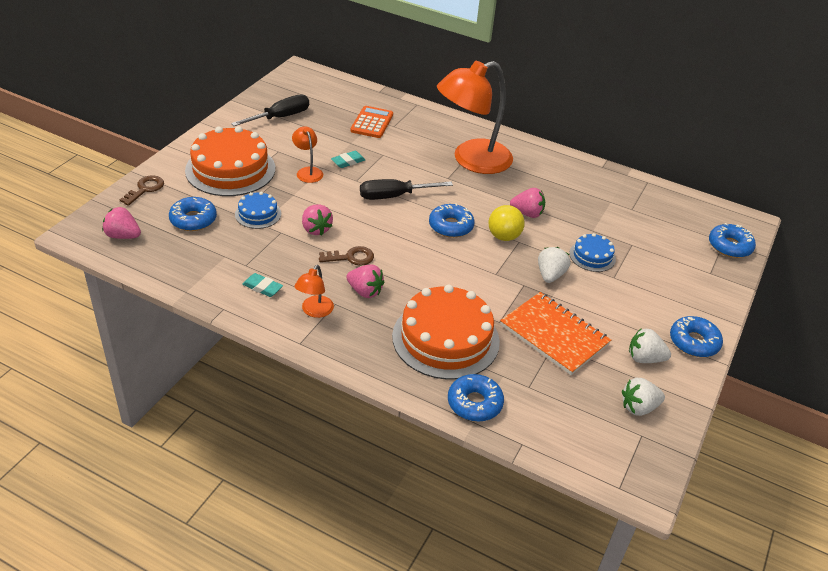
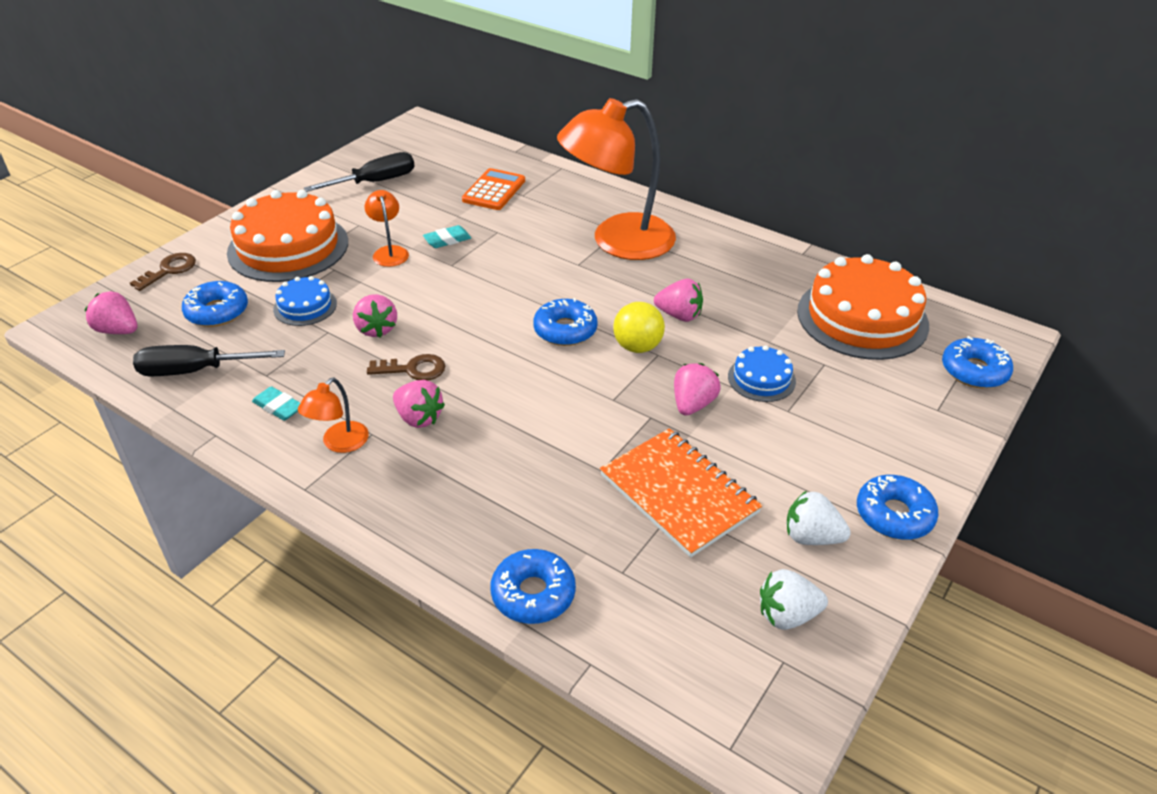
camera: 10 degrees right, 0 degrees up
(394, 196) = (497, 287): black screwdriver -> black screwdriver (196, 371)
(445, 338) = (515, 492): orange cake -> orange cake (862, 318)
(550, 275) = (693, 404): white strawberry -> pink strawberry

